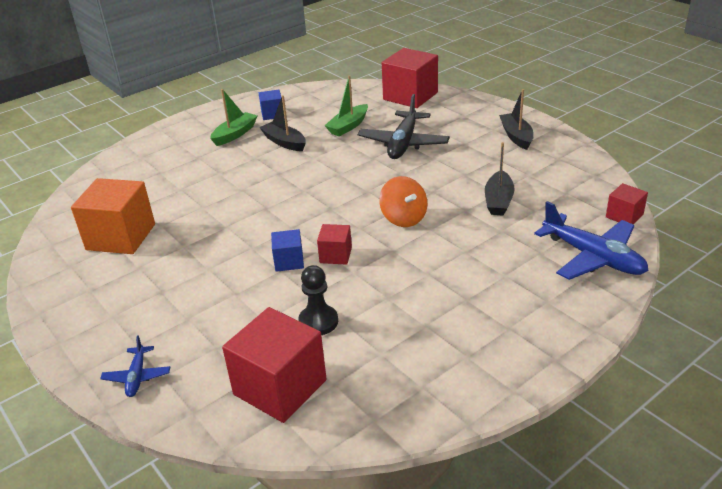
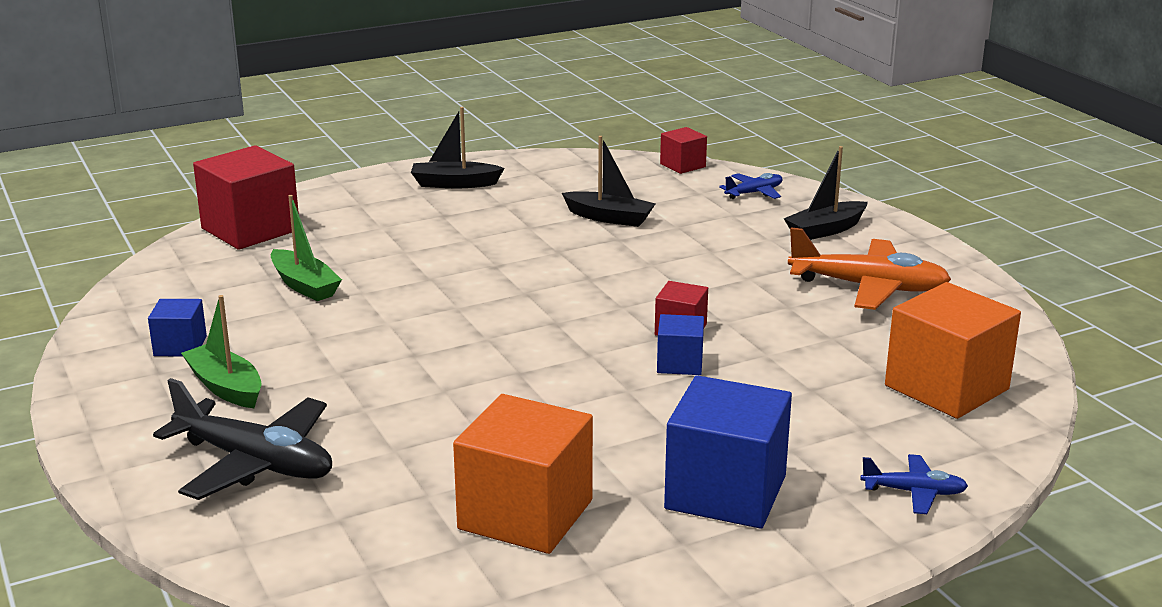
camera: 80 degrees left, 10 degrees down
(139, 298) = (725, 492): none -> blue cube
(280, 387) = (946, 387): red cube -> orange cube
(284, 142) = (307, 342): black boat -> black boat (825, 230)
(318, 321) = (825, 353): black pawn -> none
(403, 143) = (405, 253): black plane -> black plane (255, 463)
(403, 218) = (614, 277): orange spinning top -> none
(437, 335) = (868, 287): none -> orange plane
(593, 257) = (754, 193): blue plane -> blue plane, size x0.51

